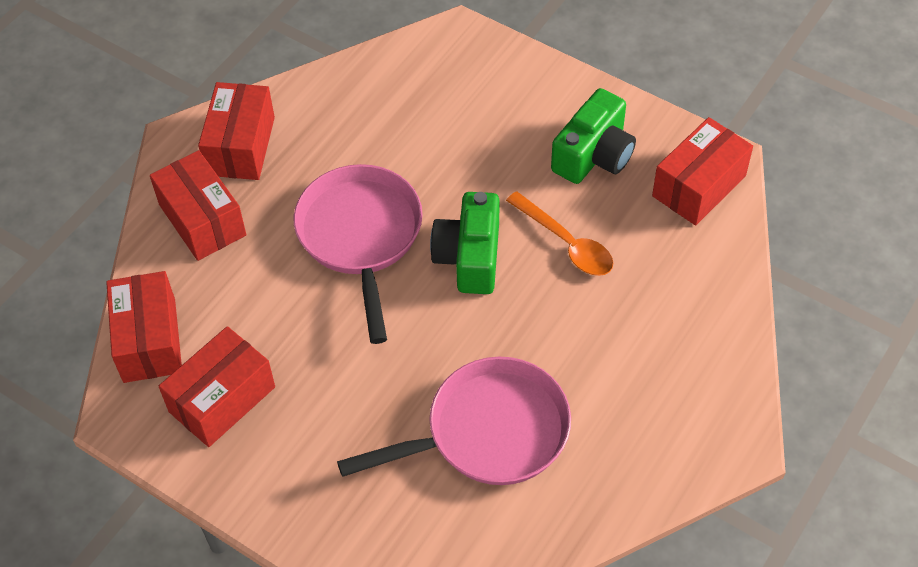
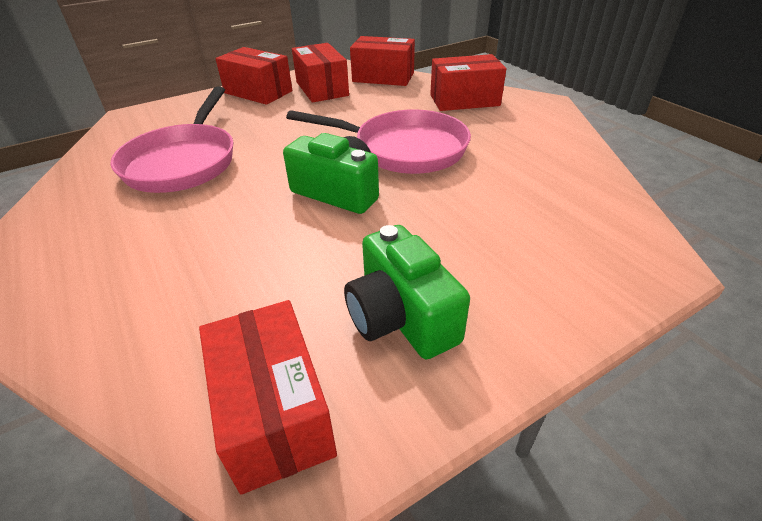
camera: 115 degrees right, 15 degrees down
(241, 146) = (528, 121): red box -> red box (258, 92)
(566, 243) = (301, 251): orange spoon -> none

